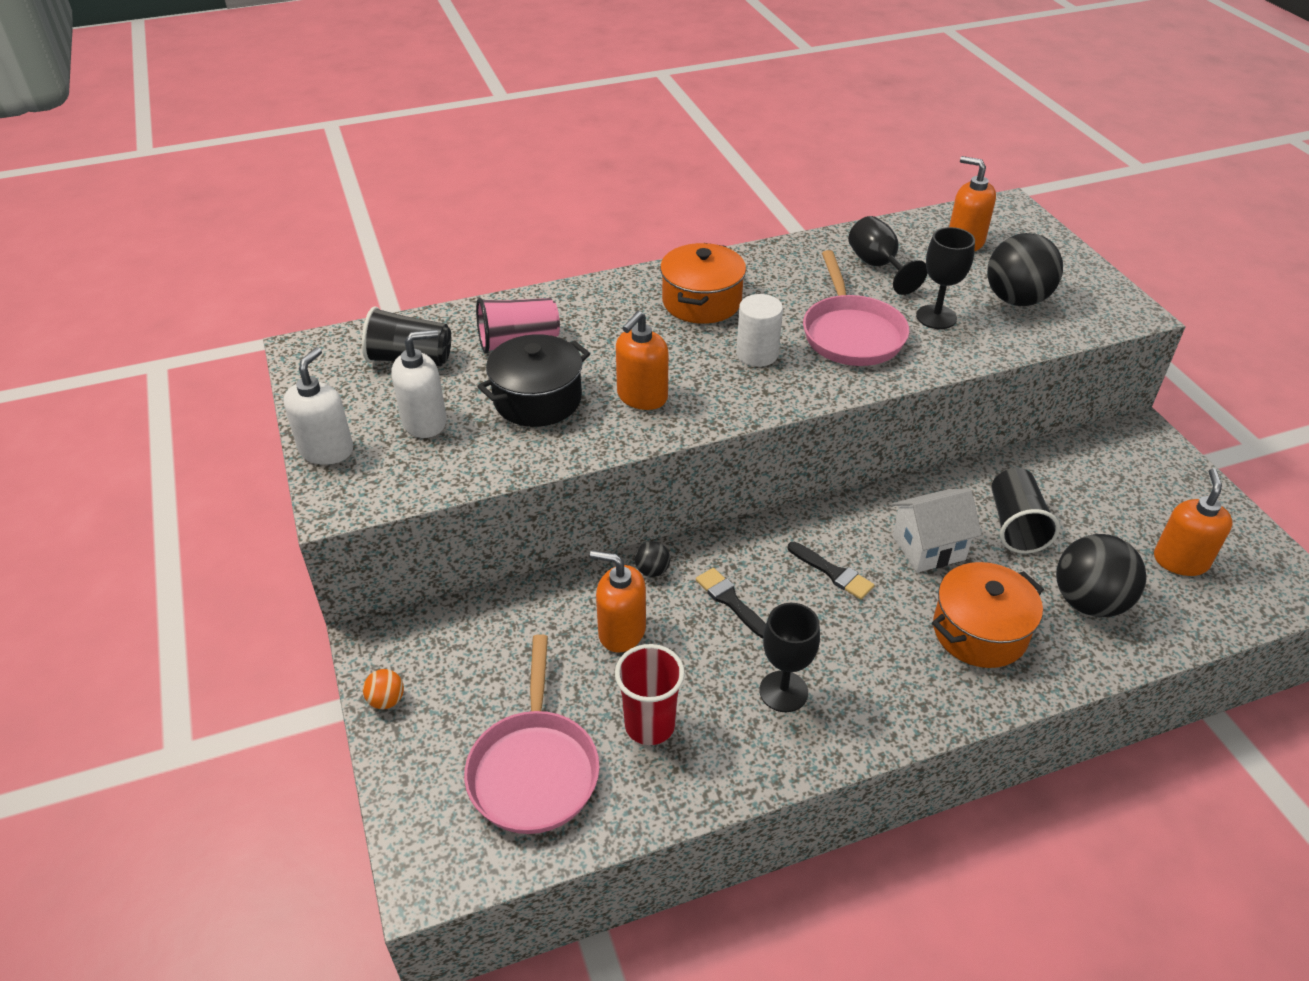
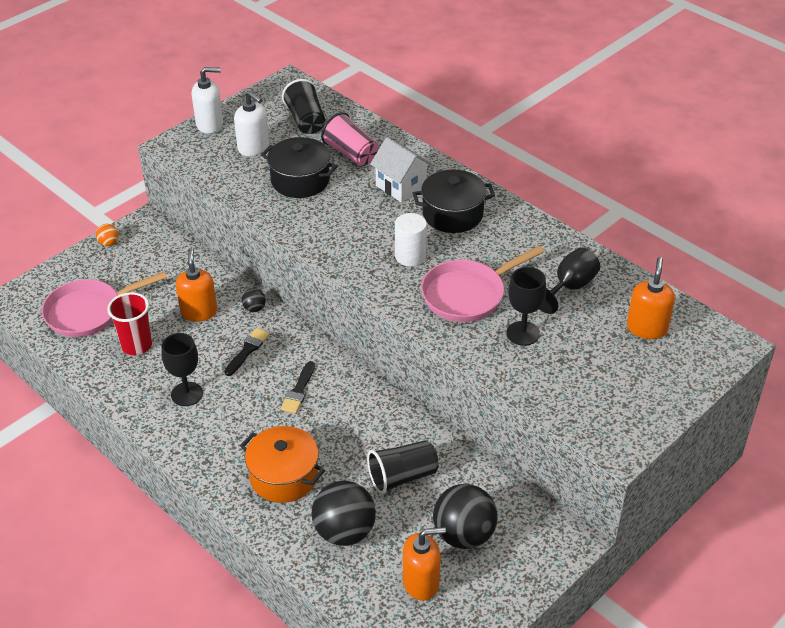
camera: 65 degrees right, 0 degrees up
(642, 397) = (330, 220): orange soap dispenser -> none
(701, 302) = (453, 214): orange pot -> black pot
(928, 548) = (350, 433): white house -> white house (401, 186)
(1016, 299) = (583, 373): black ball -> black ball (464, 535)

